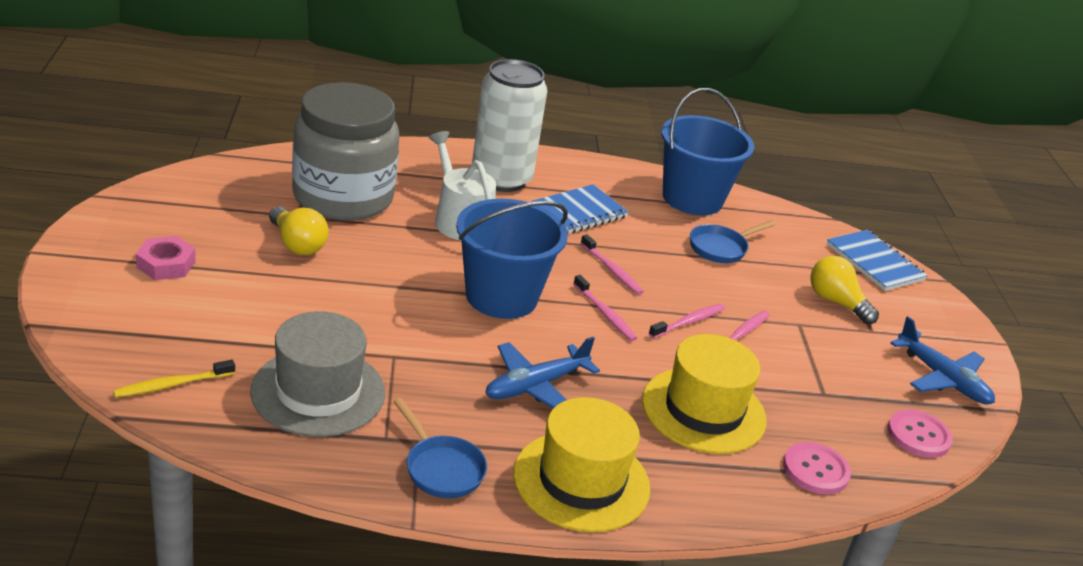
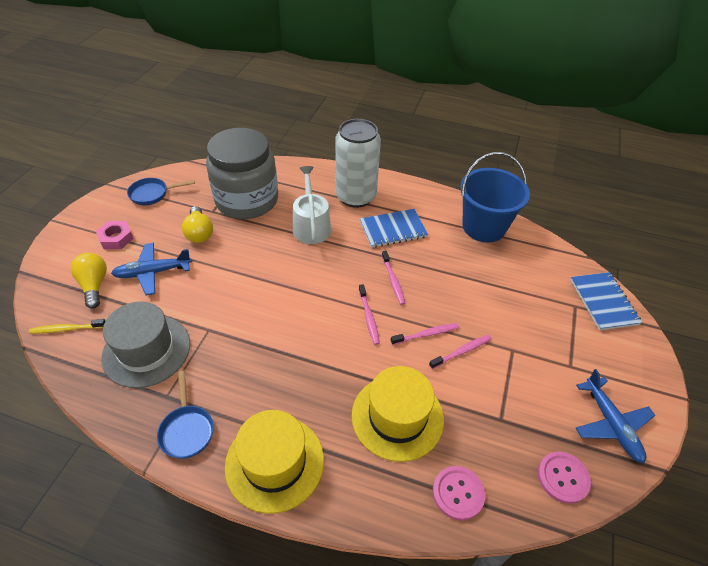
camera: 25 degrees right, 15 degrees up
(501, 296) = (305, 292): blue bucket -> none
(536, 386) = (287, 371): blue plane -> blue plane (153, 272)
(721, 248) = (484, 272): blue pan -> blue pan (152, 194)
(836, 302) = (553, 334): yellow light bulb -> yellow light bulb (94, 285)

